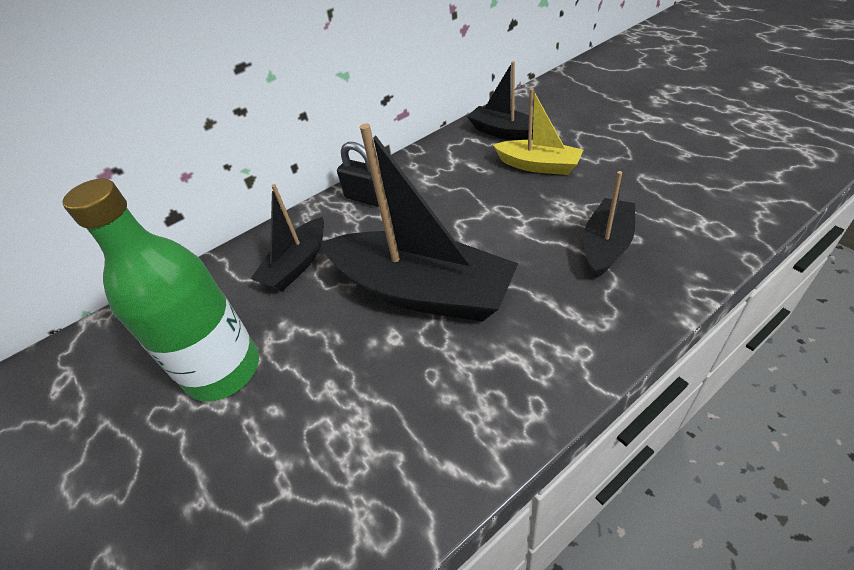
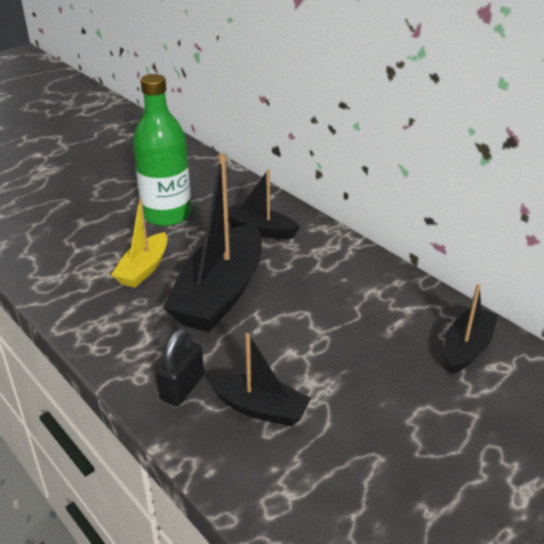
camera: 80 degrees right, 10 degrees down
(367, 198) = (343, 257): black padlock -> black padlock (182, 388)
(538, 165) = (397, 371): yellow boat -> yellow boat (144, 269)

